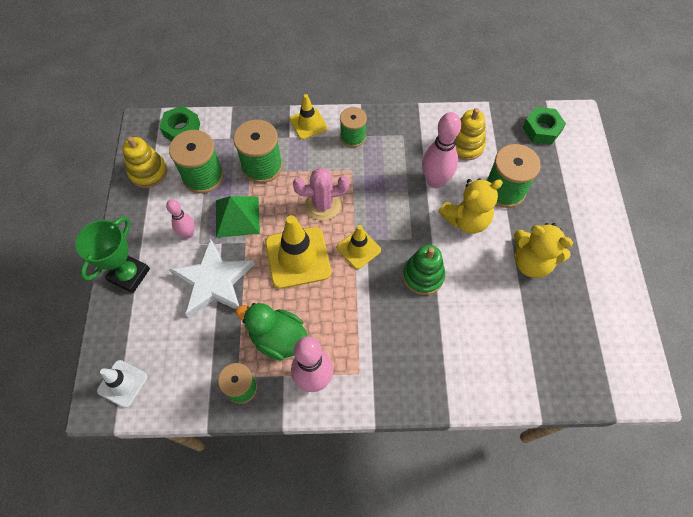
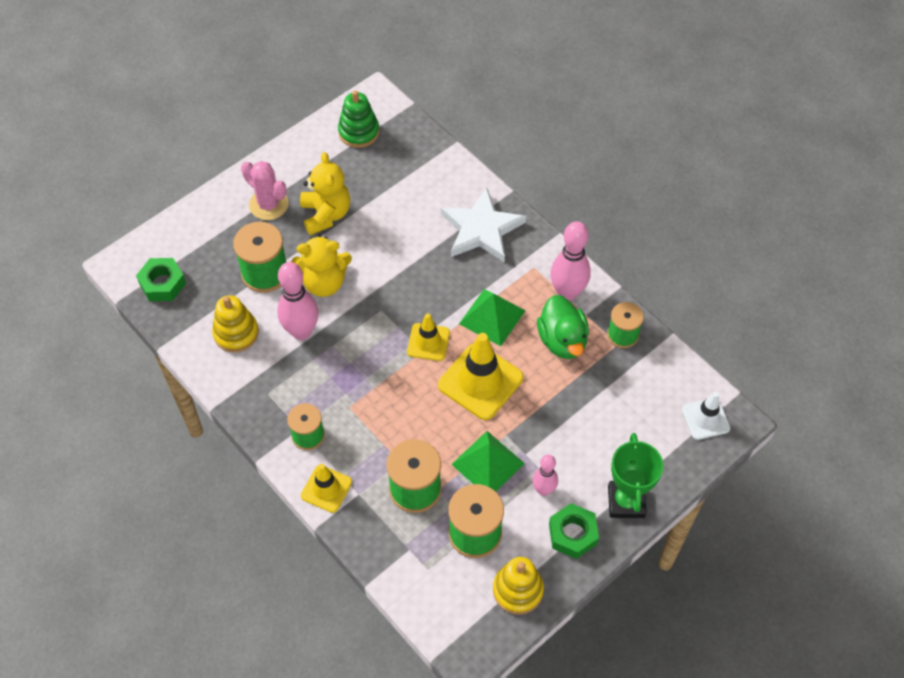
camera: 130 degrees left, 5 degrees down
(129, 275) = (626, 501): green trophy -> green trophy turned 75 degrees counterclockwise
(182, 129) = (440, 607): green nut -> green nut (572, 534)
(213, 281) = (564, 428): white star -> white star (481, 229)
(322, 205) = (410, 402): pink cactus -> pink cactus (269, 204)
(341, 306) = (492, 317): none -> green pyramid
(423, 276) = (410, 279): green stacking toy -> green stacking toy (359, 132)
(466, 220) = (324, 282): yellow teddy bear -> yellow teddy bear turned 150 degrees clockwise

